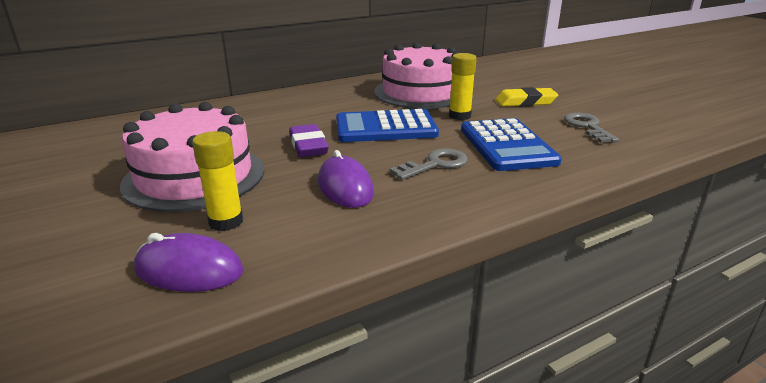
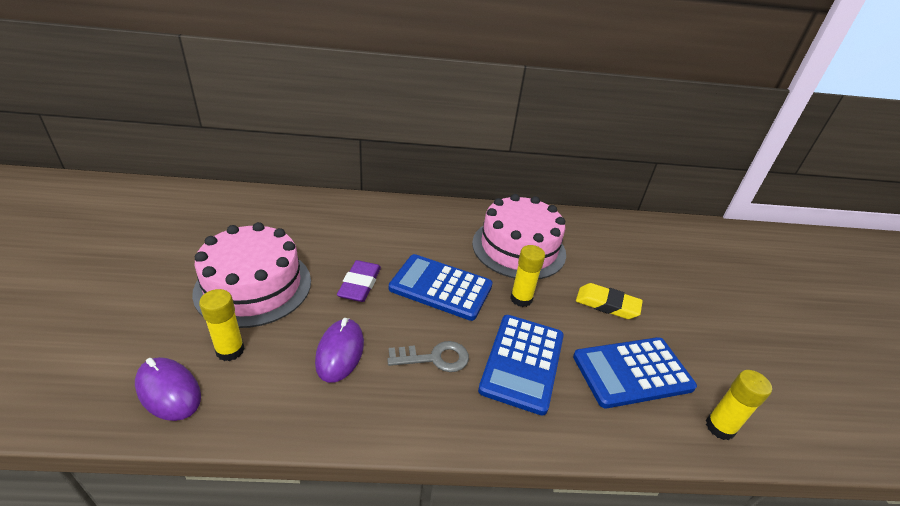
camera: 25 degrees right, 10 degrees up
(587, 127) = (632, 372): grey key -> blue calculator
(674, 133) = (719, 427): none -> yellow glue stick

